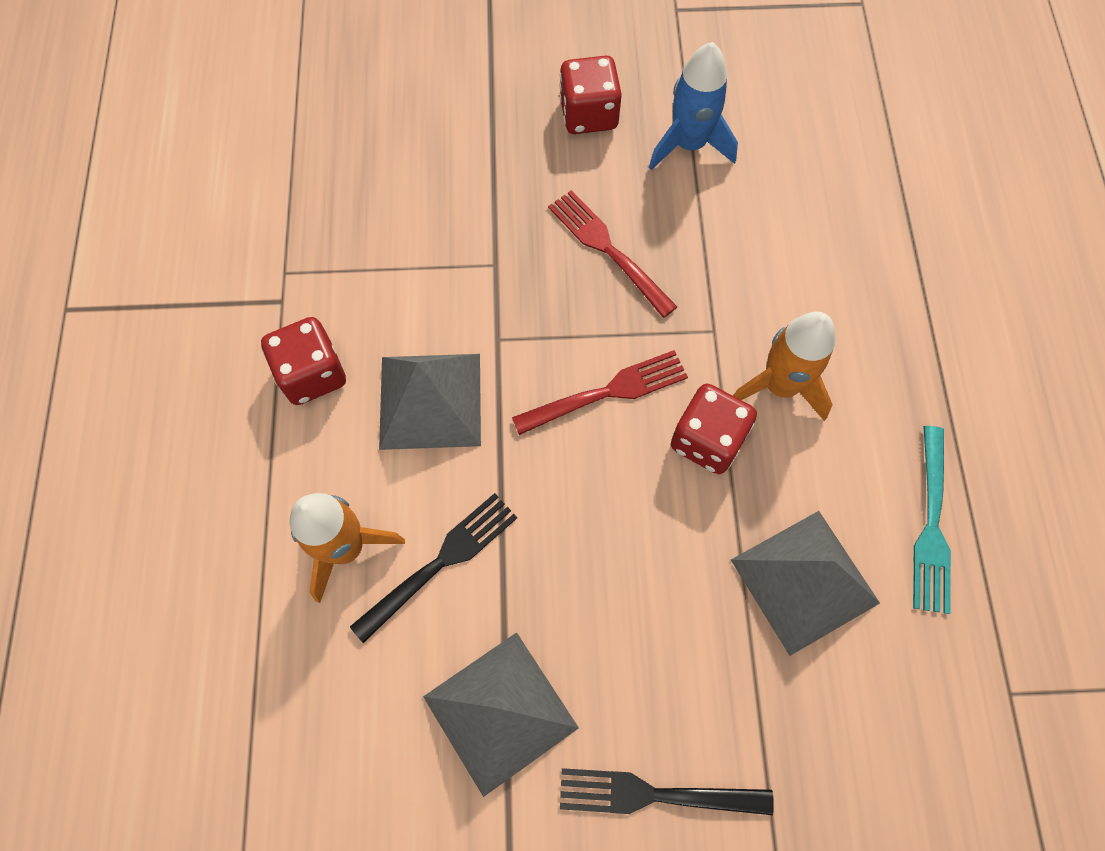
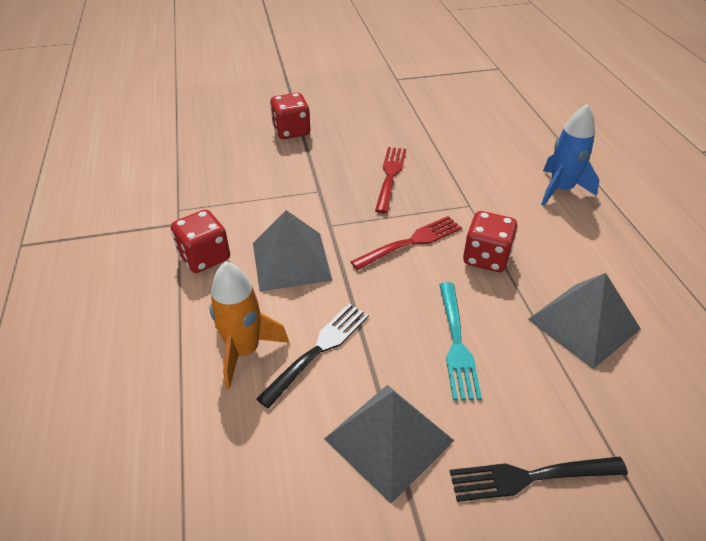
camera: 10 degrees left, 25 degrees down
(588, 114) = (359, 122): red dice -> red dice (291, 131)
(609, 250) = (390, 176): red fork -> red fork turned 60 degrees clockwise
(688, 145) = (423, 128): blue rocket -> blue rocket (560, 190)
(779, 386) = (522, 226): orange rocket -> none
(931, 524) = (652, 281): turquoise fork -> turquoise fork (456, 342)

